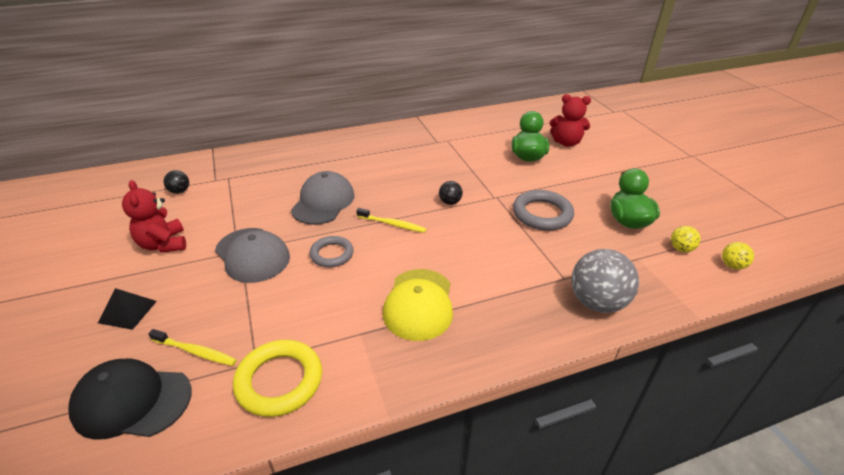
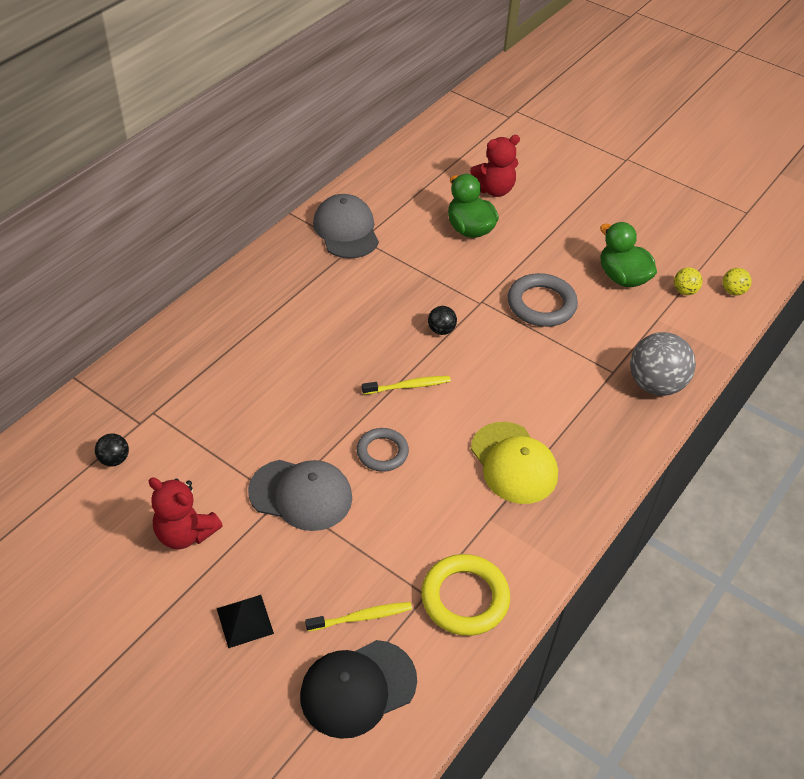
camera: 35 degrees left, 10 degrees up
(323, 202) = (306, 393): grey cap -> grey cap (346, 230)

